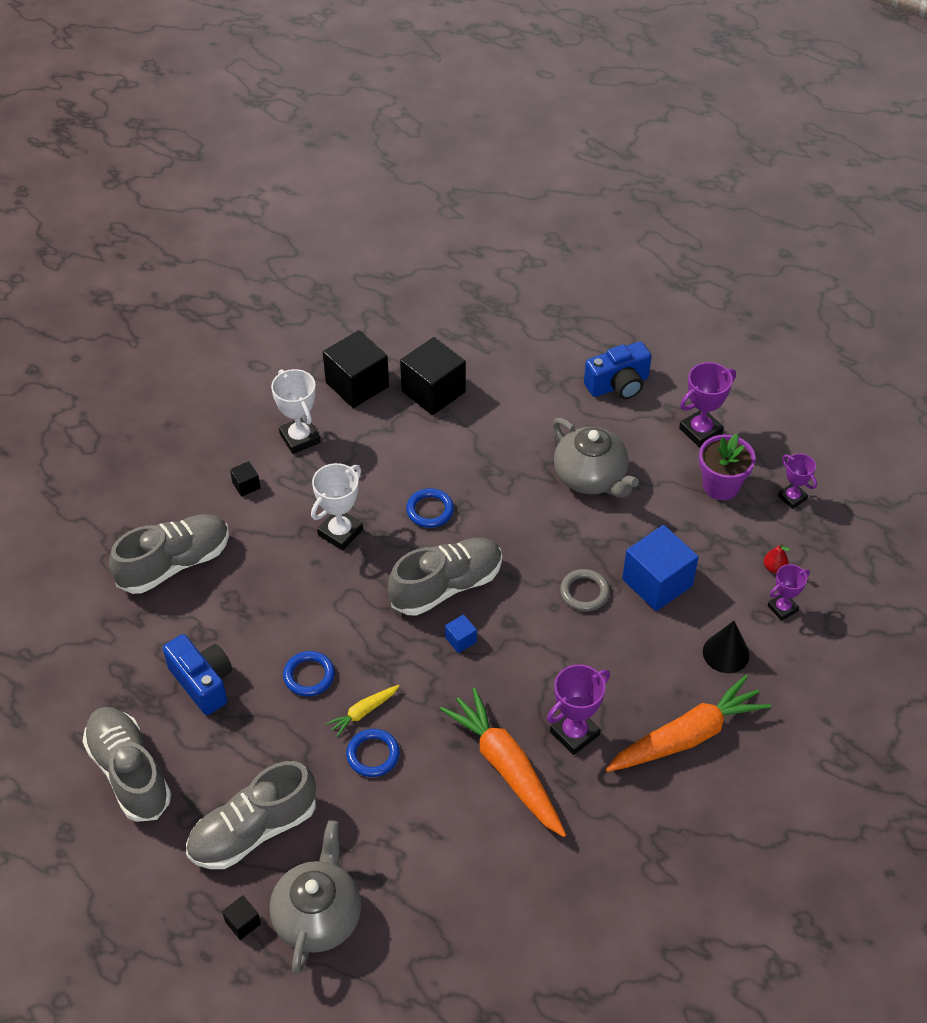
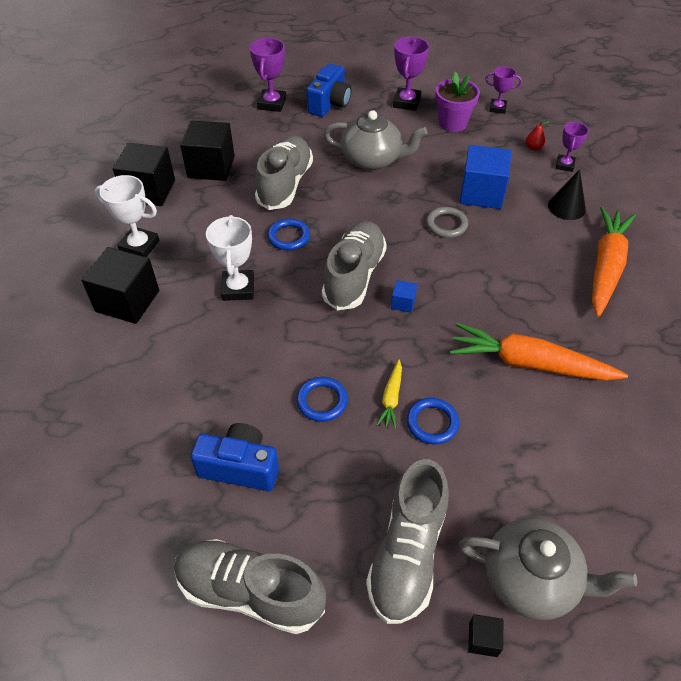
camera: 40 degrees left, 0 degrees up
(175, 563) = (121, 393): grey shoe -> grey shoe (285, 184)
(246, 485) = (127, 301): black cube -> black cube, size x2.26
(318, 916) = (531, 579): grey teapot -> grey teapot turned 135 degrees clockwise
(574, 733) = (542, 311): purple trophy -> purple trophy (272, 104)

